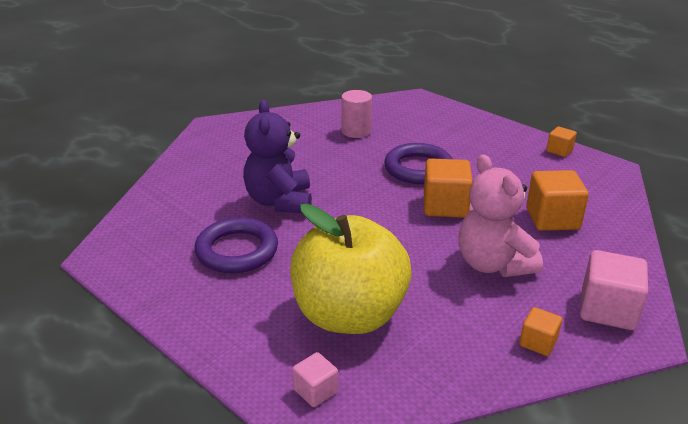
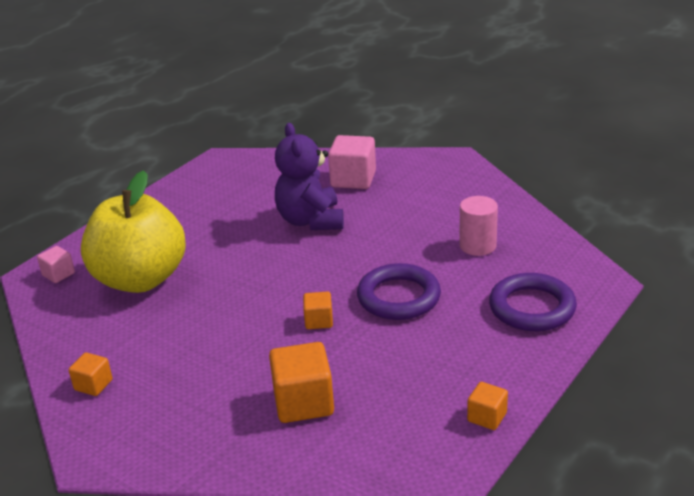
camera: 85 degrees right, 0 degrees up
(237, 250) = (229, 213): purple ring -> purple ring (532, 308)
(280, 201) = (311, 221): purple teddy bear -> purple teddy bear turned 90 degrees counterclockwise
(445, 206) = (319, 321): orange cube -> orange cube, size x0.55
(493, 264) = (212, 357): pink teddy bear -> none
(607, 310) = (135, 435): pink cube -> pink cube (353, 179)

